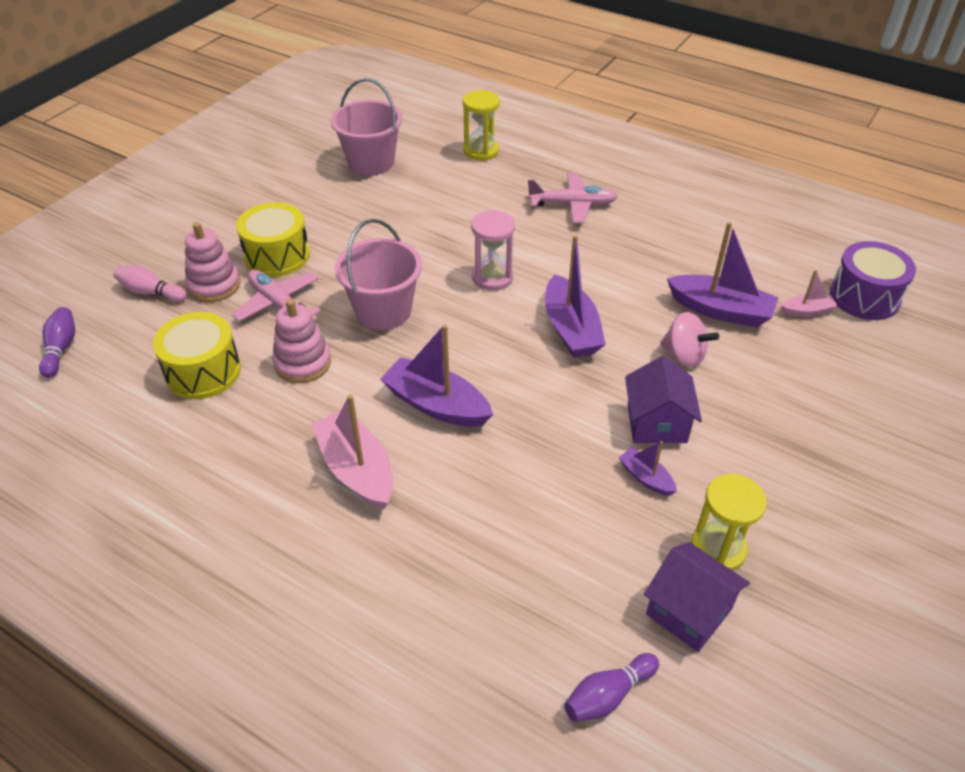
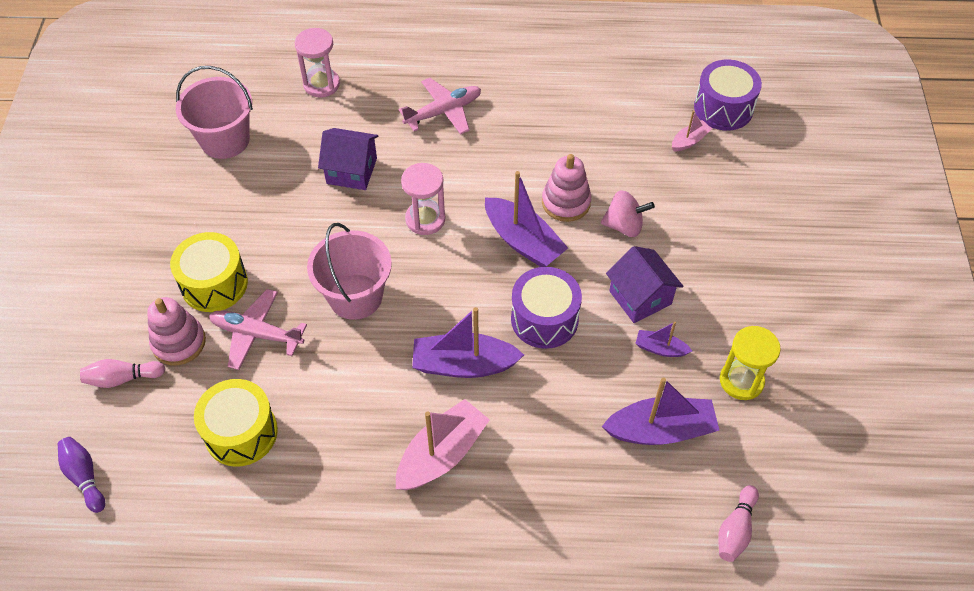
camera: 30 degrees left, 10 degrees up
(303, 363) = (323, 381): pink stacking toy -> pink stacking toy (566, 202)
(356, 469) = (442, 454): pink boat -> pink boat turned 105 degrees clockwise
(481, 151) = (321, 84): yellow hourglass -> pink hourglass
(543, 400) = (544, 319): none -> purple drum
(608, 695) = (735, 529): purple bowling pin -> pink bowling pin
(689, 611) = (750, 439): purple house -> purple house (351, 171)
(720, 310) = (626, 170): purple boat -> purple boat (660, 430)

